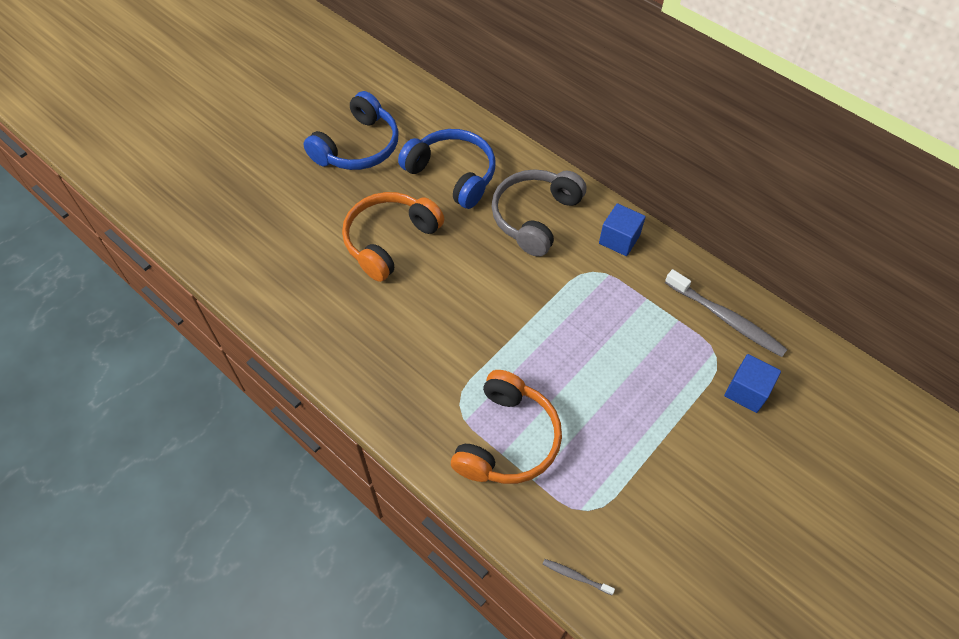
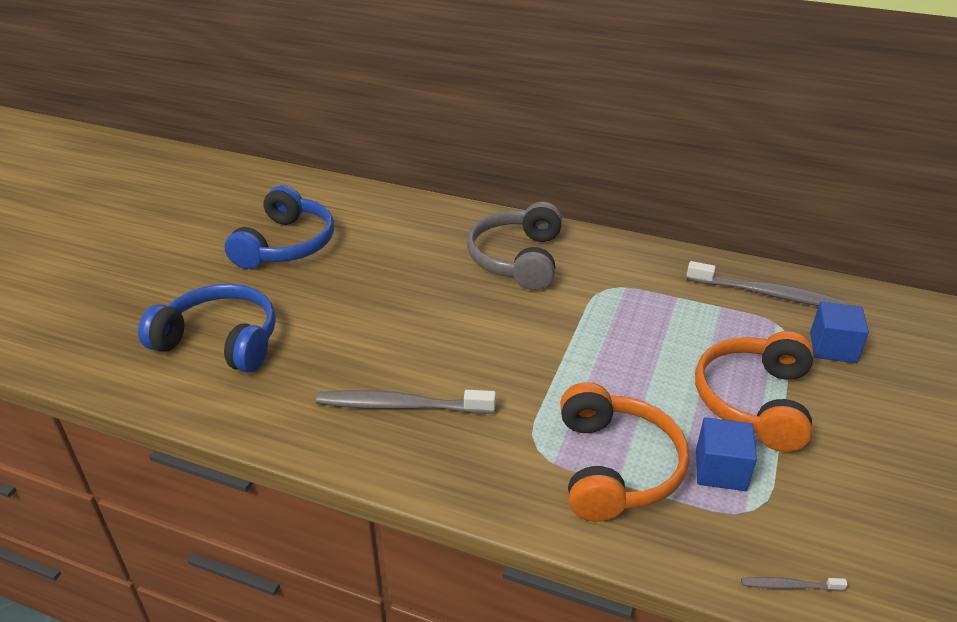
camera: 20 degrees left, 20 degrees down
(380, 334) = (401, 406): none -> grey toothbrush
(389, 240) = (366, 316): orange headphones -> orange headphones (754, 401)
(452, 174) = (407, 244): blue headphones -> blue headphones (220, 341)
(619, 239) = (616, 257): blue cube -> blue cube (720, 470)

